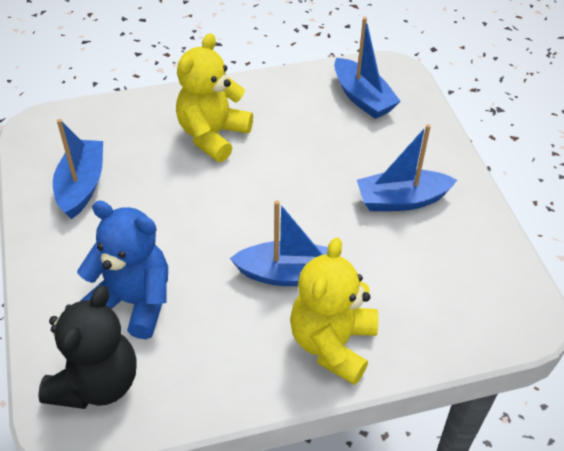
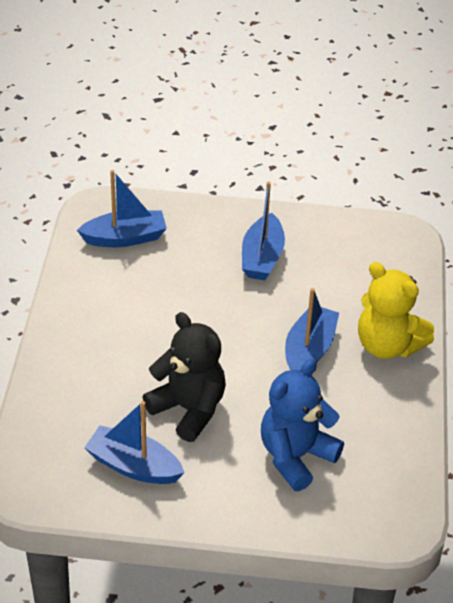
camera: 70 degrees left, 5 degrees down
(96, 383) = (370, 498): black teddy bear -> black teddy bear (189, 409)
(213, 135) = (116, 353): yellow teddy bear -> none

